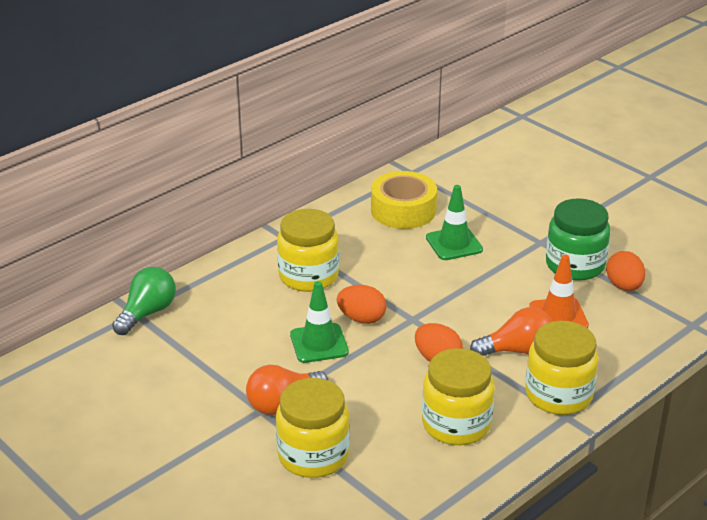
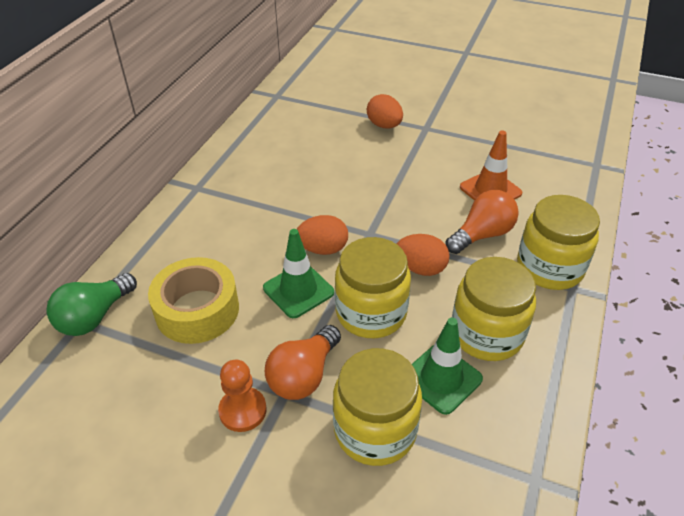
camera: 25 degrees left, 10 degrees up
(147, 313) = (94, 317): green light bulb -> green light bulb turned 150 degrees counterclockwise
(222, 410) = (243, 410): none -> orange pawn
(308, 276) = (244, 220): yellow jar -> yellow jar (371, 313)
(403, 210) = (292, 131): yellow tape -> yellow tape (197, 310)
(454, 244) = (356, 149): green traffic cone -> green traffic cone (441, 378)
(575, 265) = (468, 140): green jar -> none
(624, 286) = (519, 147): orange egg -> orange egg (384, 125)

